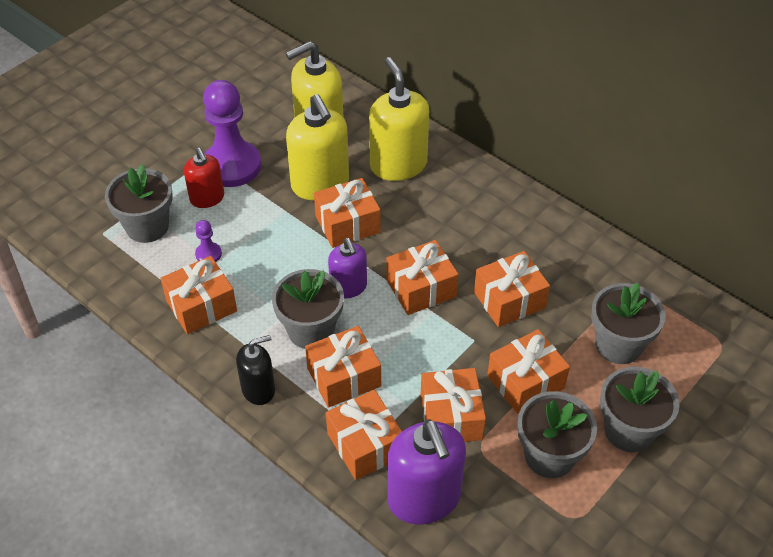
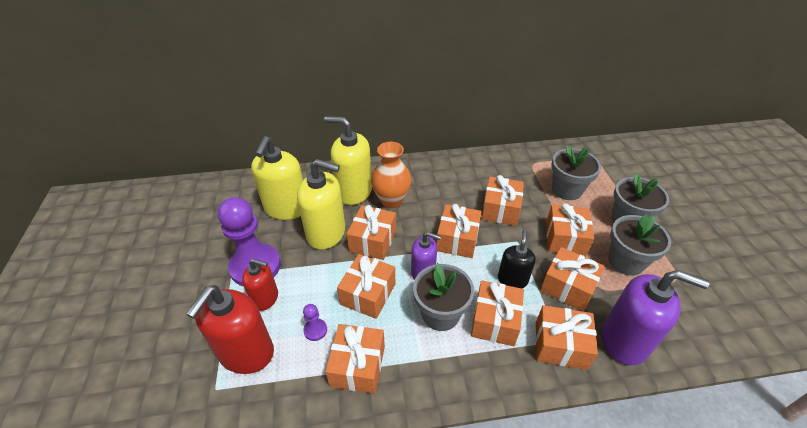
camera: 50 degrees left, 5 degrees down
(147, 226) = (246, 353): grey flower pot -> red soap dispenser
(258, 389) = (466, 378): black soap dispenser -> black soap dispenser (512, 279)
(280, 263) = (368, 294): none -> orange gift
(419, 202) = (391, 200): none -> orange vase

